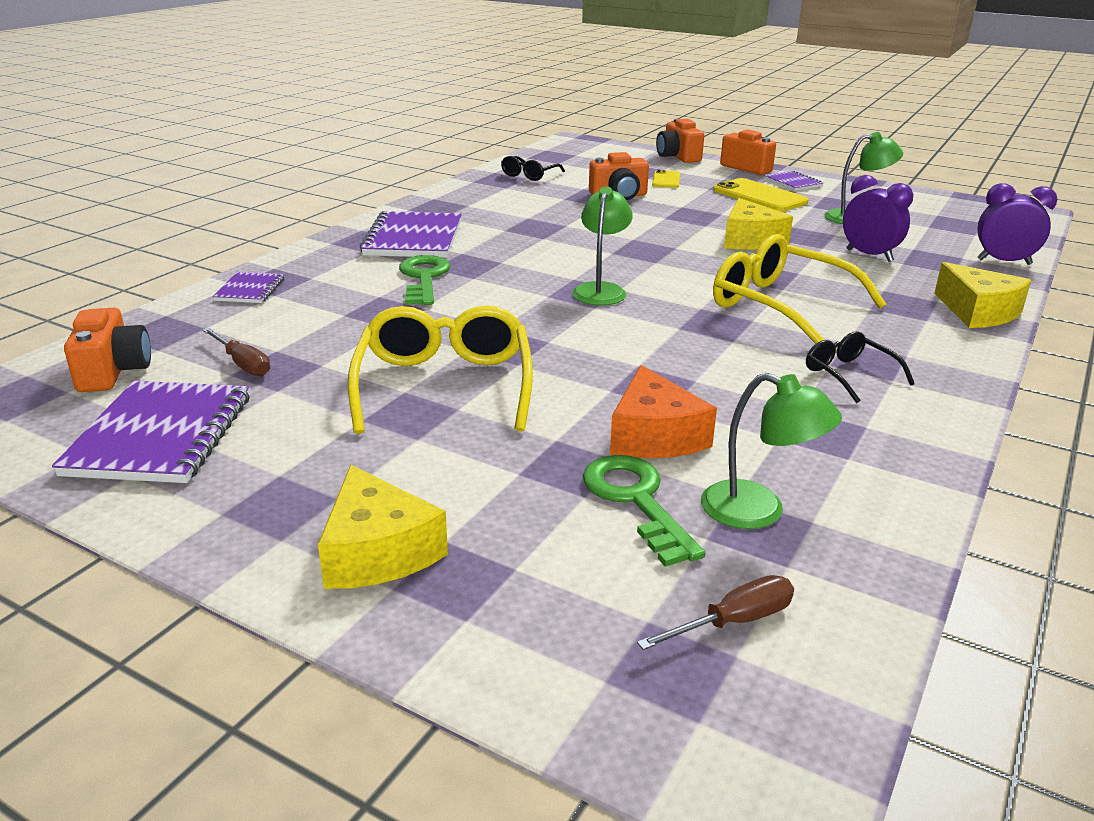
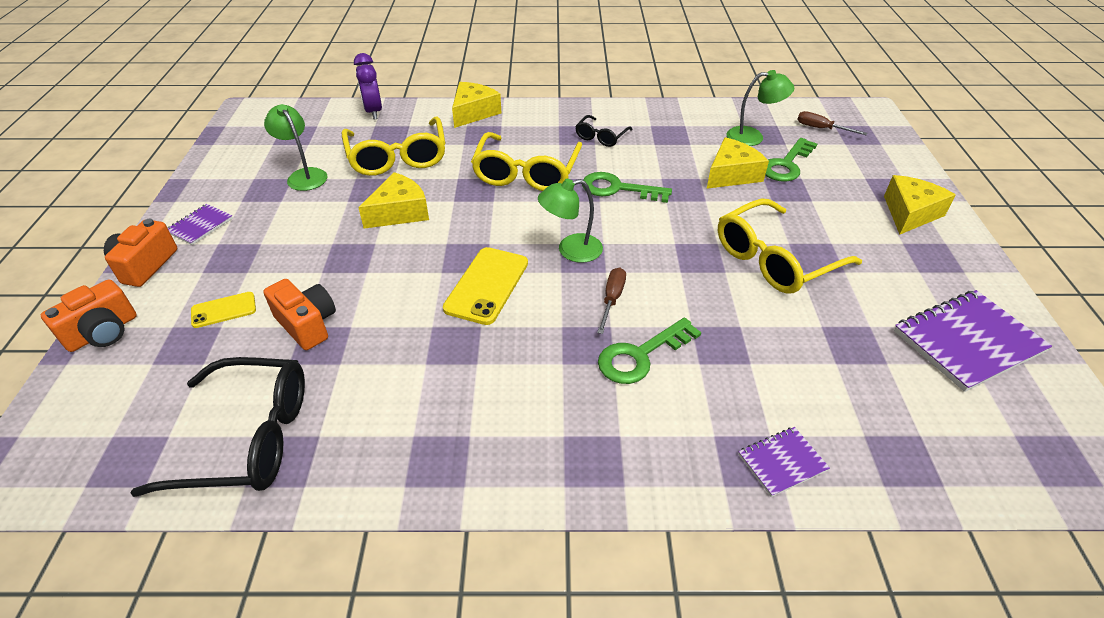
camera: 120 degrees left, 15 degrees up
(113, 371) = (970, 432): orange camera -> none
(243, 364) = (871, 366): brown screwdriver -> brown screwdriver (612, 299)
(413, 238) = (555, 420): purple notebook -> none
(529, 175) = (248, 438): black glasses -> black glasses, size x1.94
(654, 436) = (731, 174): orange cheese -> yellow cheese
(695, 344) = (617, 189): none -> green key
(759, 196) = (261, 234): yellow phone -> yellow phone (486, 285)
(759, 511) = (752, 137): green lamp -> green lamp turned 90 degrees clockwise
(869, 255) = (397, 157): purple clock -> yellow glasses

